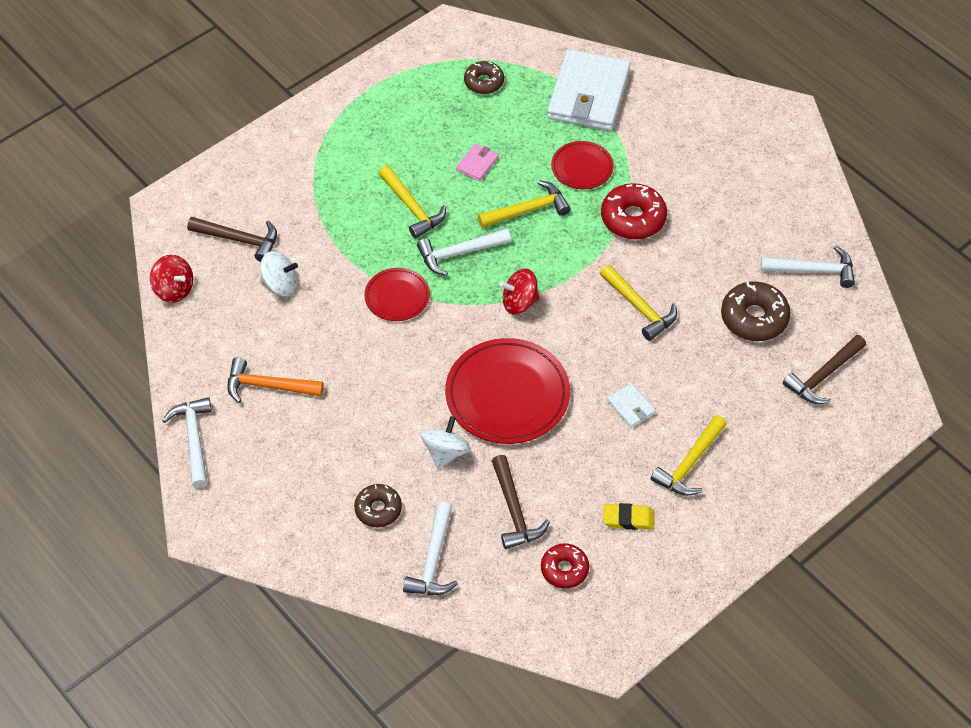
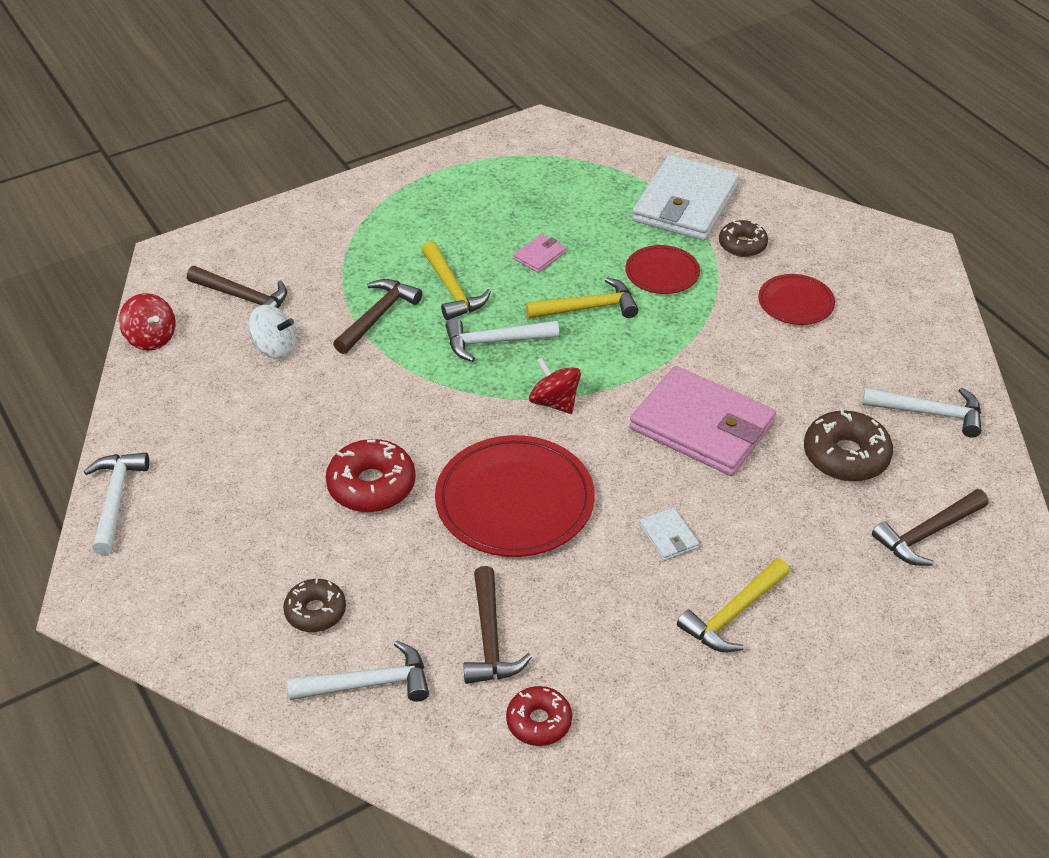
camera: 10 degrees right, 10 degrees down
(268, 386) = (225, 453): orange hammer -> none
(357, 242) = (378, 316): none -> brown hammer
(397, 297) = (408, 378): red plate -> red plate (795, 303)
(433, 560) = (368, 684): white hammer -> white hammer turned 120 degrees counterclockwise
(445, 452) = (420, 556): white spinning top -> none
(484, 82) = (567, 179): brown donut -> brown donut (742, 245)
(519, 302) = (554, 402): red spinning top -> red spinning top turned 45 degrees clockwise
(628, 519) = (638, 670): yellow eraser -> none
(633, 218) = (713, 331): red donut -> red donut (371, 485)
(639, 307) = (702, 426): yellow hammer -> pink wallet

